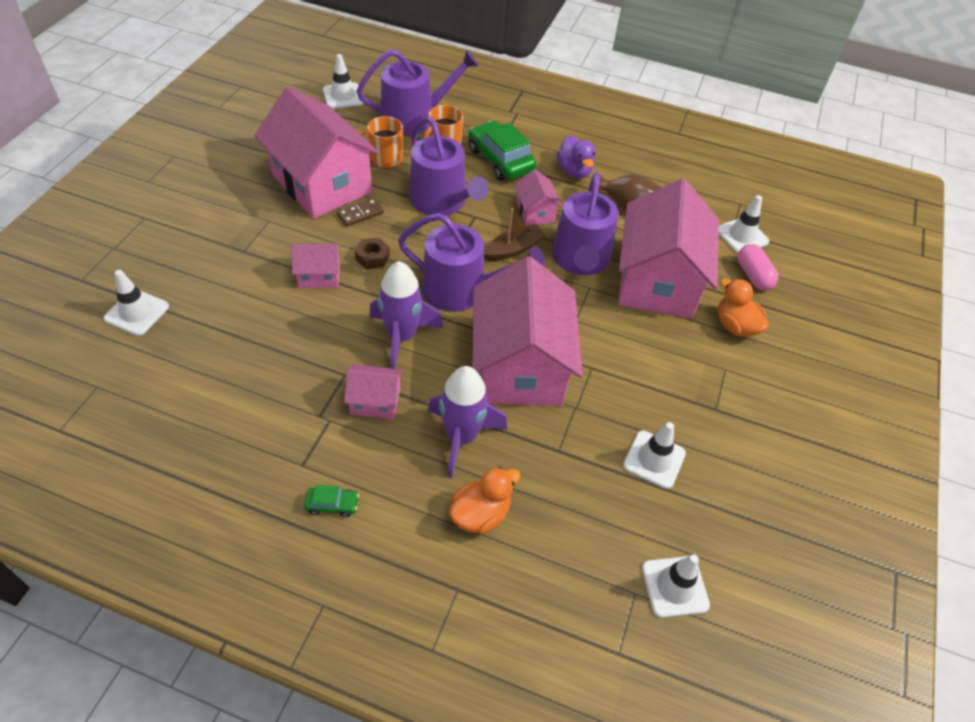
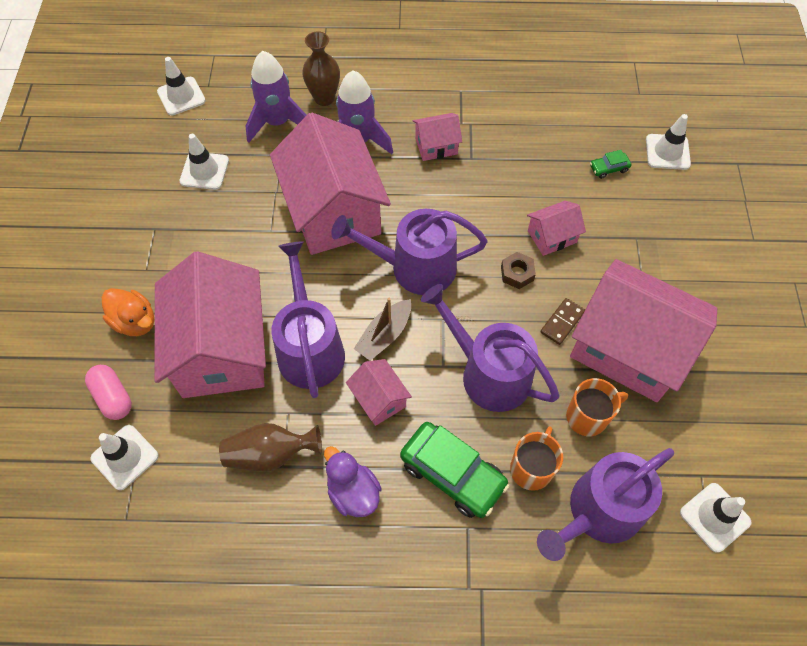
camera: 165 degrees right, 10 degrees up
(332, 504) = (425, 75): green car -> green car (608, 168)
(402, 337) = (444, 203): purple rocket -> purple rocket (278, 123)
(480, 514) = (324, 98): orange duck -> brown vase

